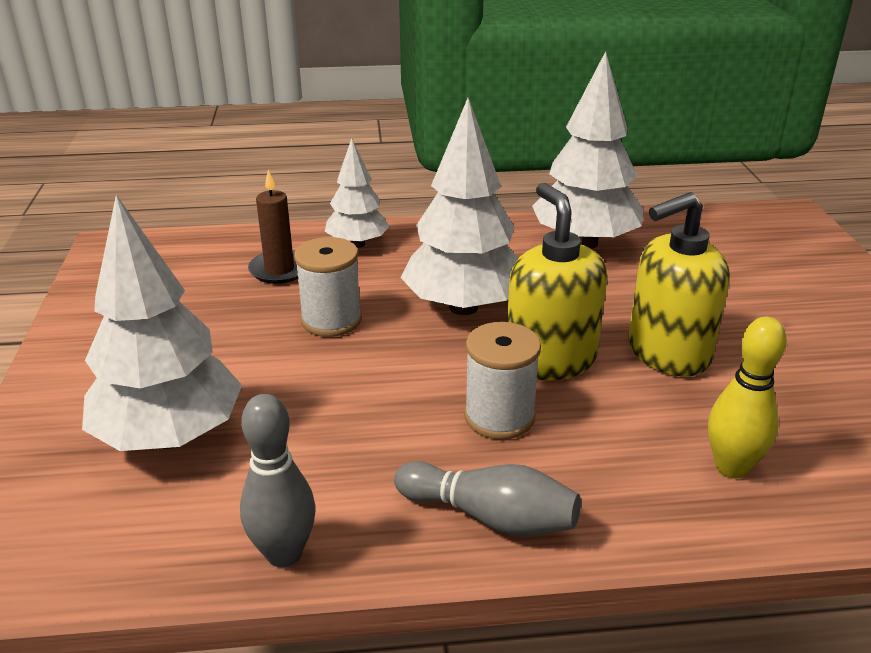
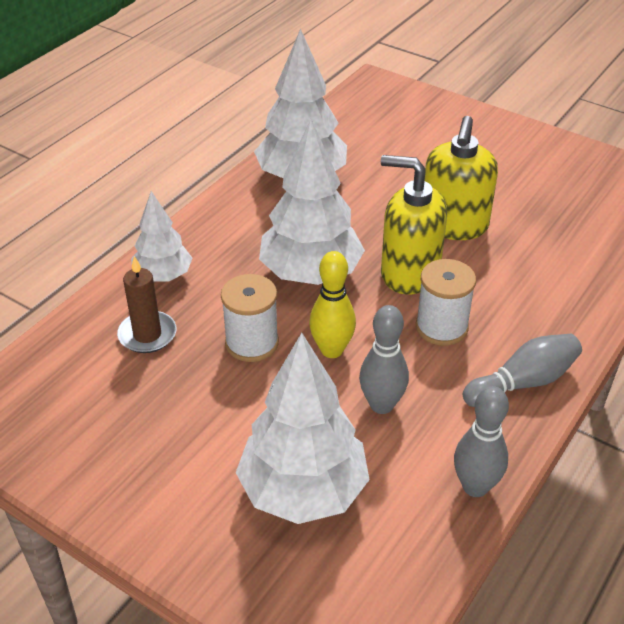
camera: 50 degrees left, 10 degrees up
(336, 430) = (381, 405): none -> grey bowling pin
(731, 467) = (568, 270): yellow bowling pin -> yellow bowling pin (332, 350)

